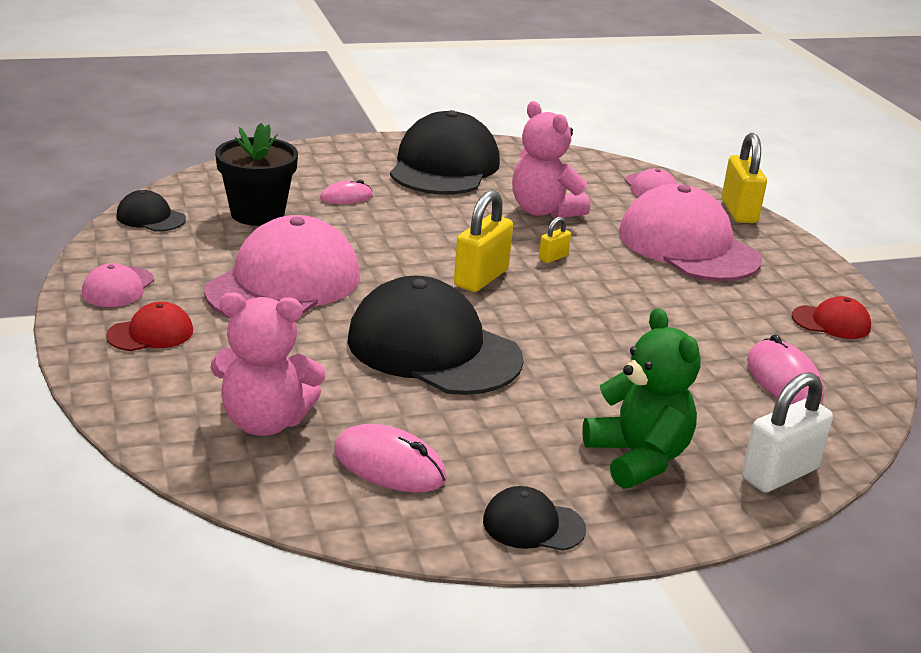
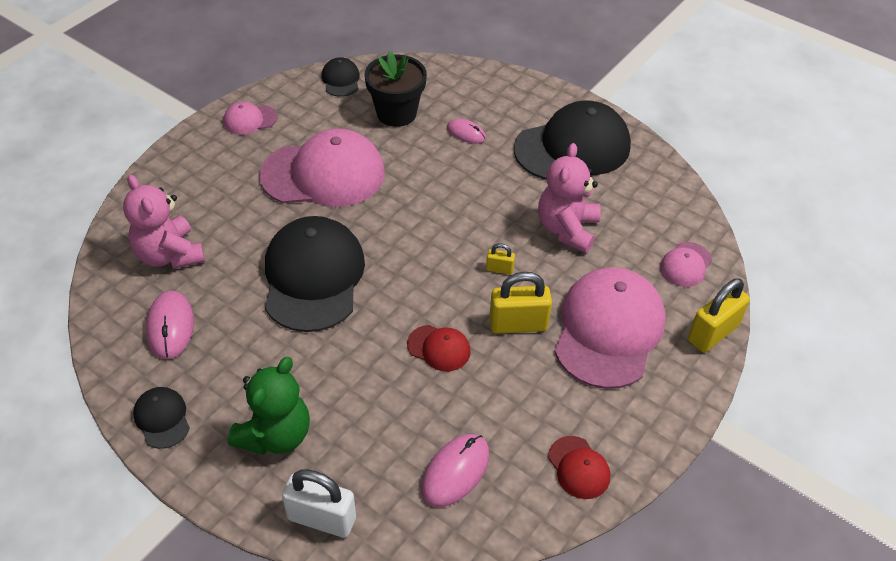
camera: 55 degrees right, 20 degrees up
(151, 333) = (215, 161): red cap -> red cap (439, 348)
(481, 278) = (428, 250): yellow padlock -> yellow padlock (518, 324)

